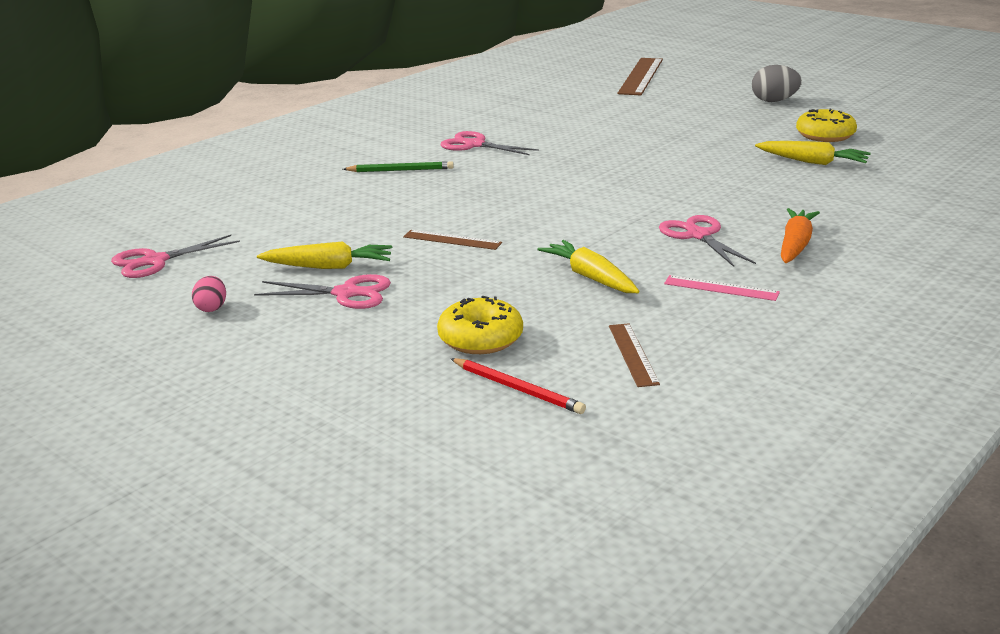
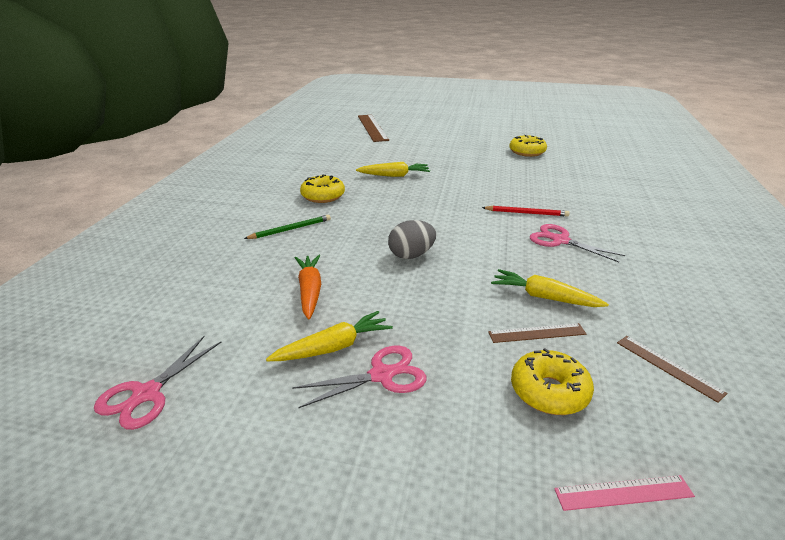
camera: 30 degrees left, 5 degrees up
(211, 308) = (267, 442): pink egg -> none
(452, 240) = (404, 288): brown ruler -> brown ruler (537, 333)
(474, 145) = (323, 196): pink scissors -> yellow donut
(517, 389) = (647, 442): red pencil -> red pencil (526, 213)
(721, 288) = (633, 282): pink ruler -> pink ruler (623, 493)
(774, 101) = (469, 134): grey egg -> grey egg (411, 255)
(795, 245) = (622, 234): orange carrot -> orange carrot (310, 291)
(812, 162) = (545, 171): yellow carrot -> yellow carrot (394, 175)

